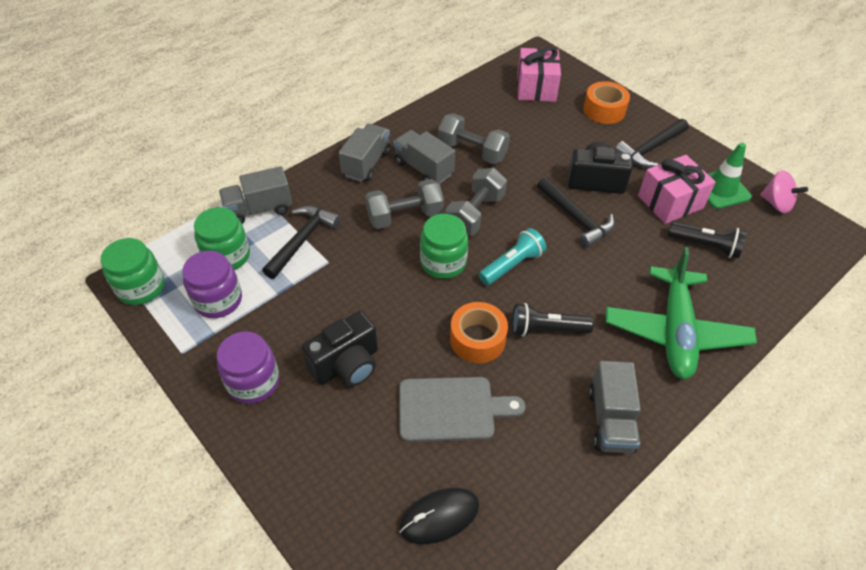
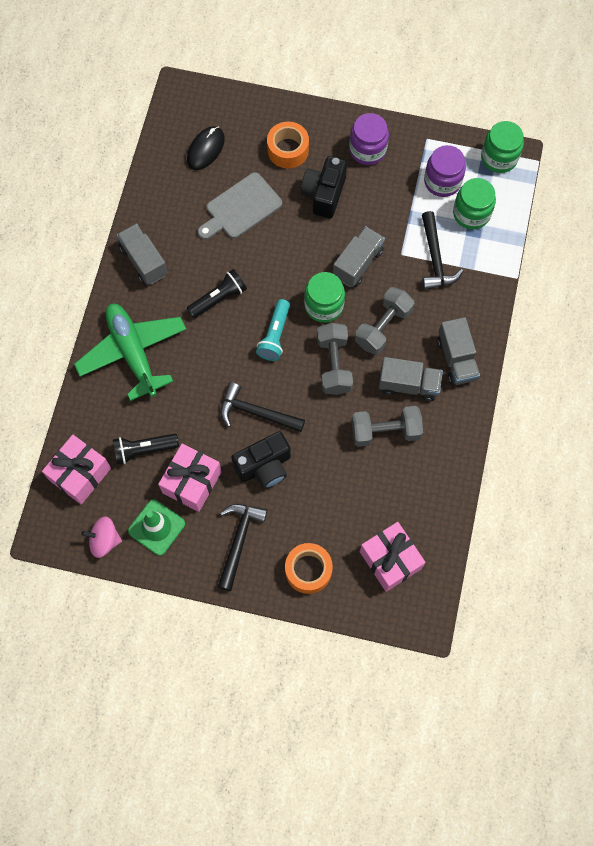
camera: 145 degrees right, 20 degrees up
(259, 209) = (491, 263): grey truck -> grey truck (358, 263)
(477, 339) = (258, 262): orange tape -> orange tape (288, 150)
(782, 260) = (80, 474): none -> pink gift

